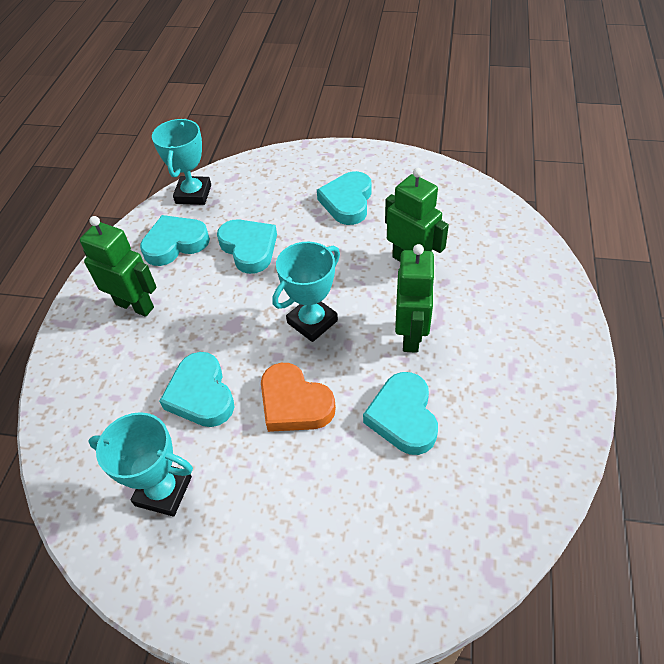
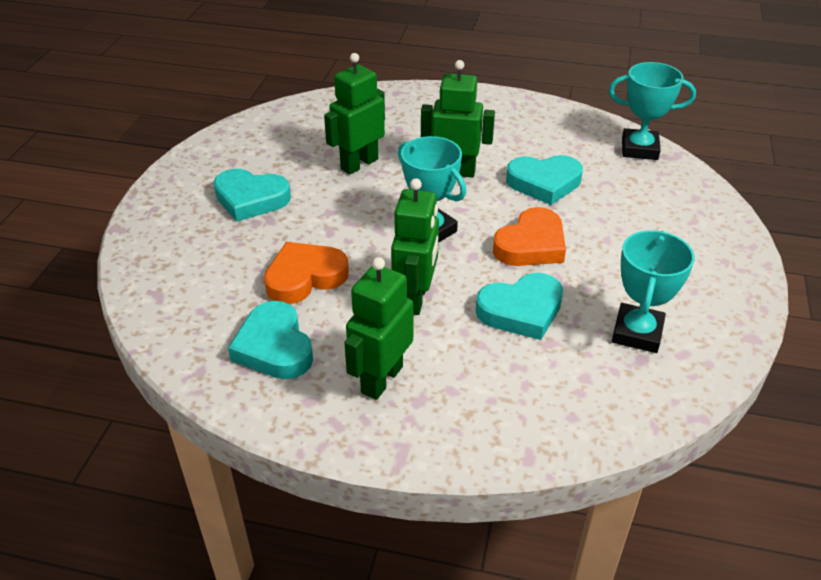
camera: 90 degrees left, 10 degrees down
(193, 194) = (175, 334): turquoise trophy -> turquoise trophy (639, 149)
(221, 319) = (415, 298): none -> green robot
(249, 248) = (305, 277): turquoise heart -> orange heart

